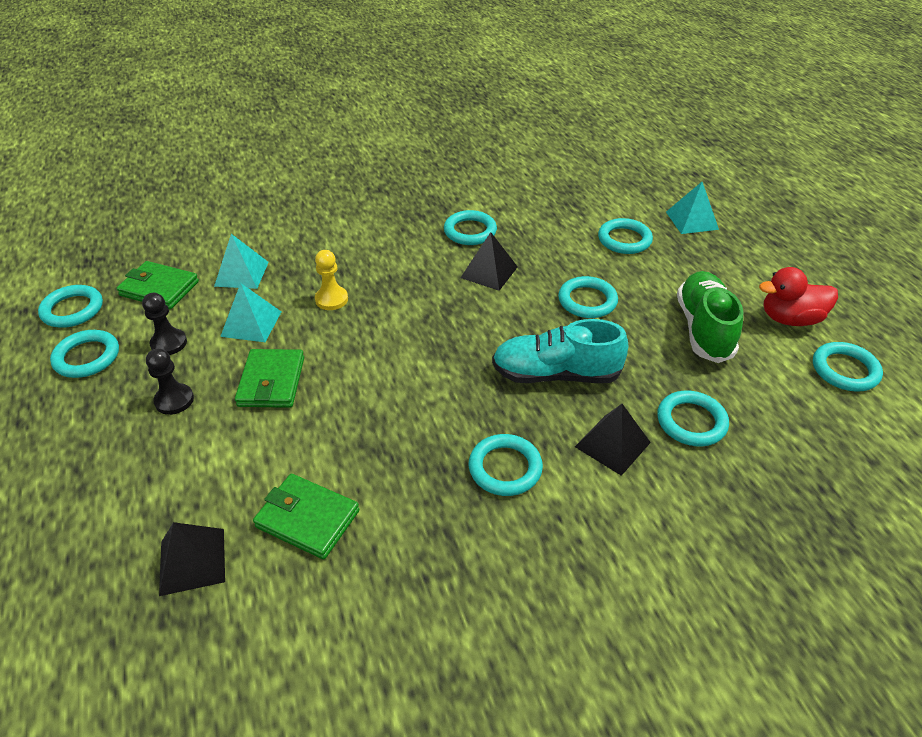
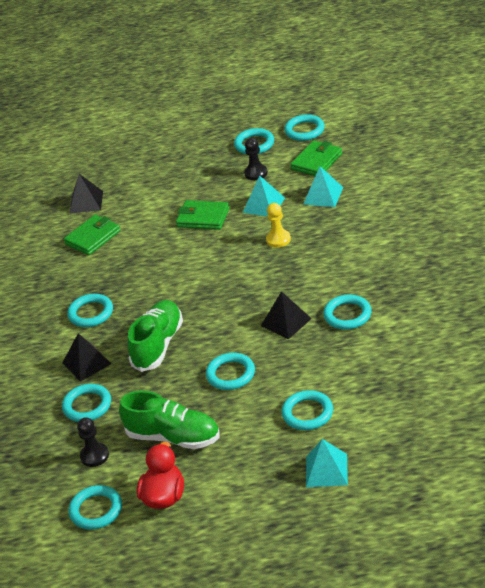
camera: 110 degrees right, 5 degrees down
(174, 400) = (202, 182): black pawn -> black pawn (94, 456)
(556, 374) = (158, 345): turquoise shoe -> green shoe

